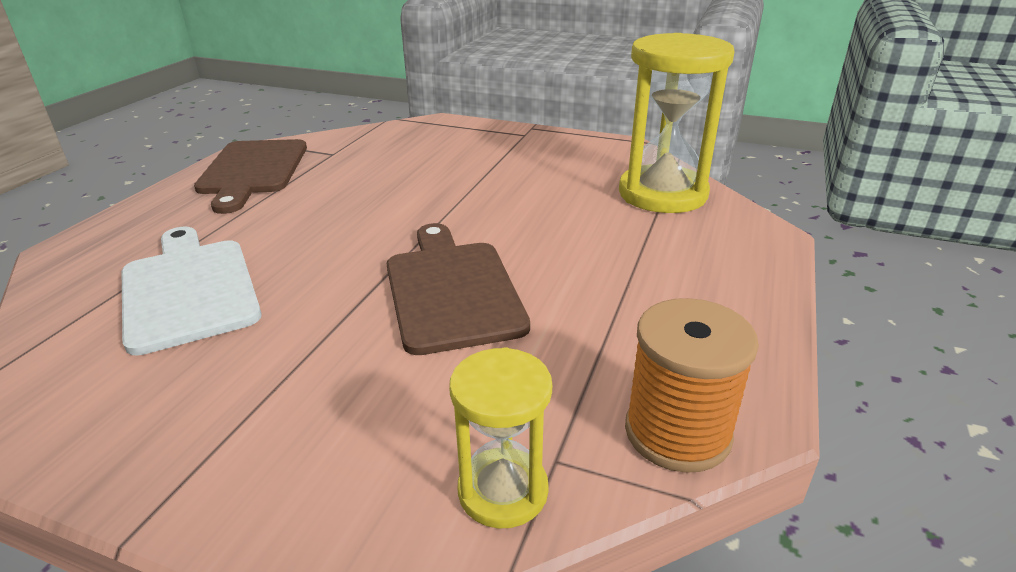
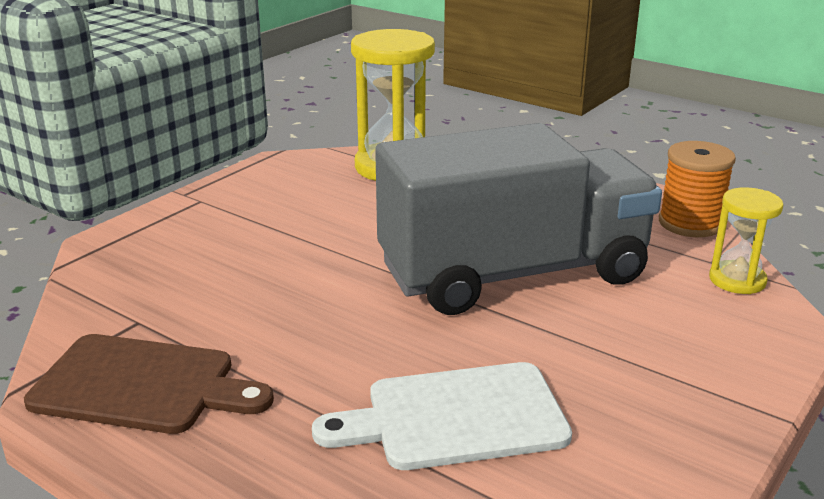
camera: 75 degrees left, 5 degrees down
(452, 290) = (513, 274): brown cutting board -> grey truck

